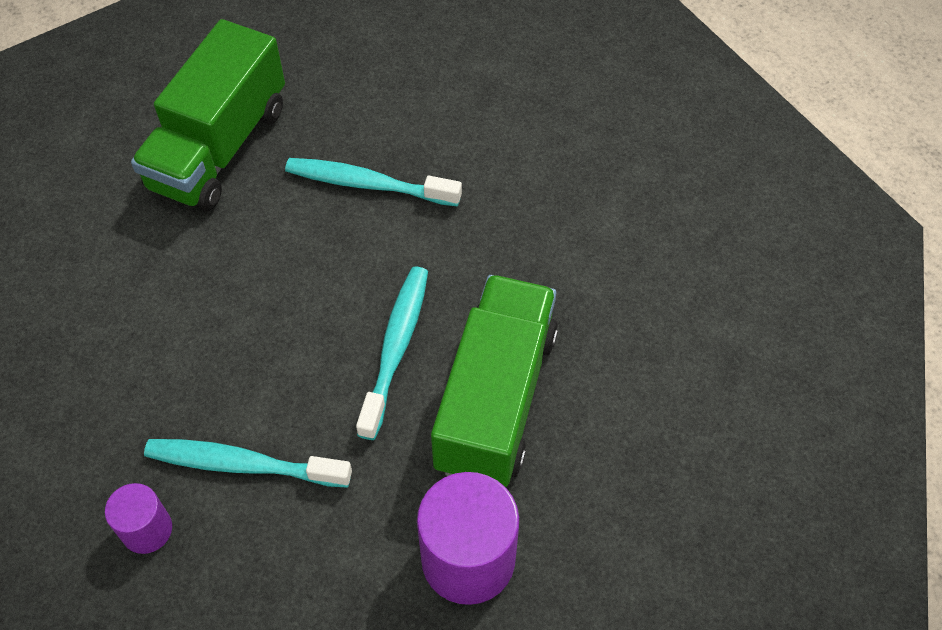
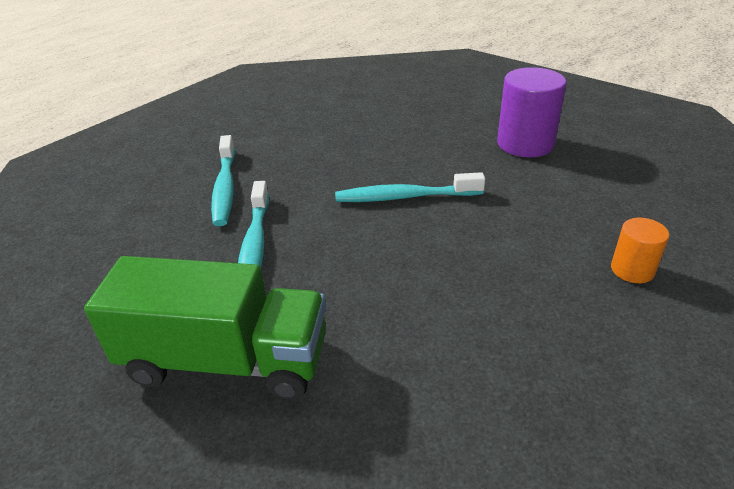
camera: 105 degrees left, 20 degrees down
(147, 530) = (632, 270): purple cylinder -> orange cylinder
(242, 464) = (543, 239): turquoise toothbrush -> turquoise toothbrush (225, 188)
(496, 399) = (418, 154): green truck -> none

